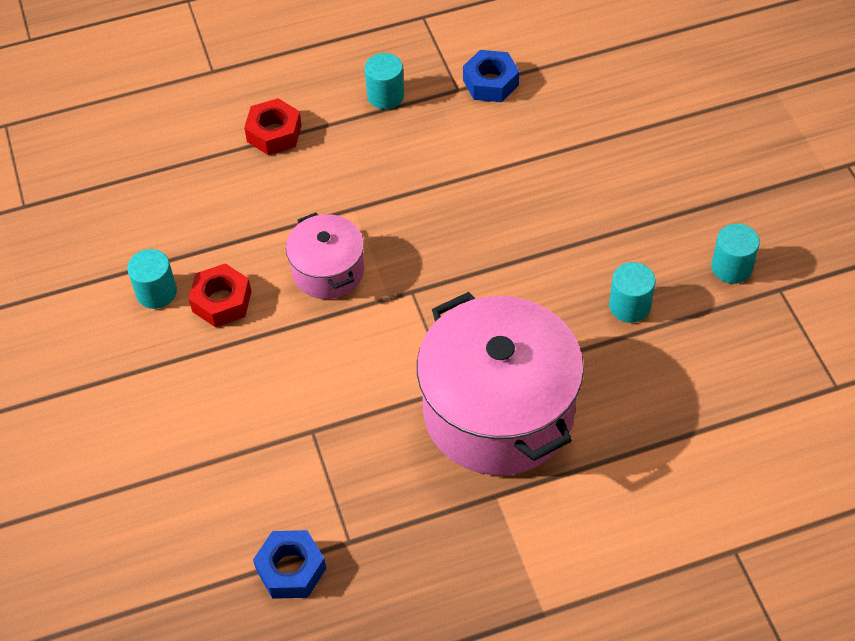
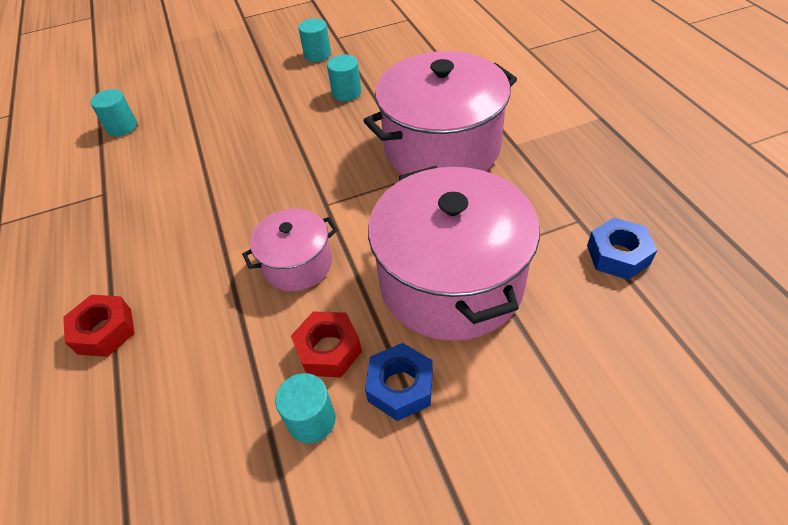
camera: 90 degrees left, 5 degrees down
(282, 404) = (451, 282): none -> pink pot
(385, 96) = (89, 242): turquoise cylinder -> turquoise cylinder (122, 127)
(490, 83) = (105, 173): blue nut -> blue nut (400, 386)

